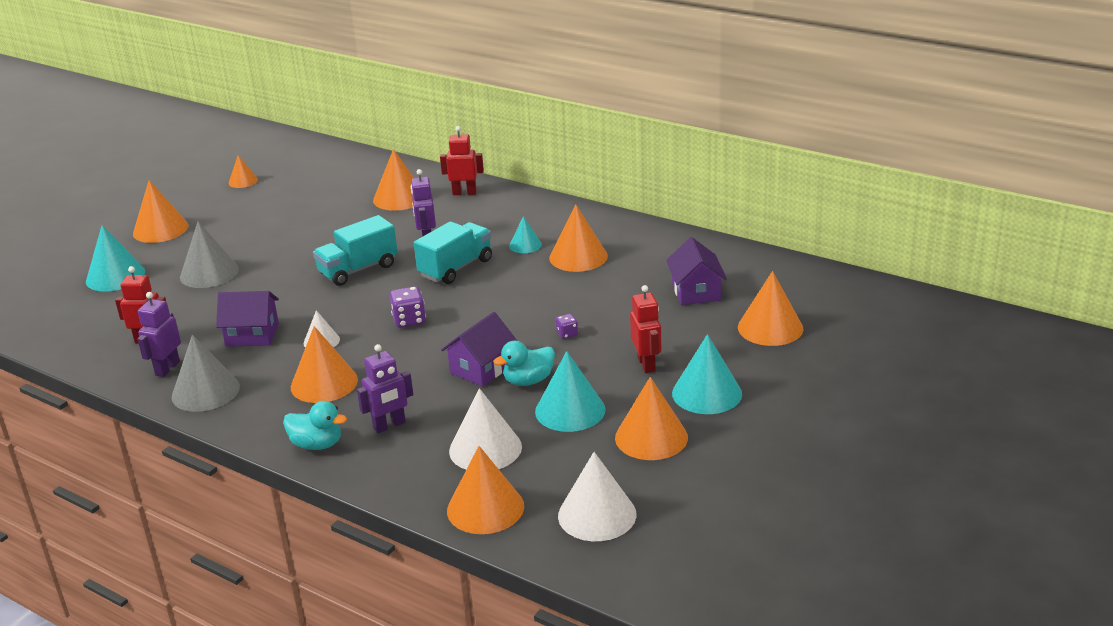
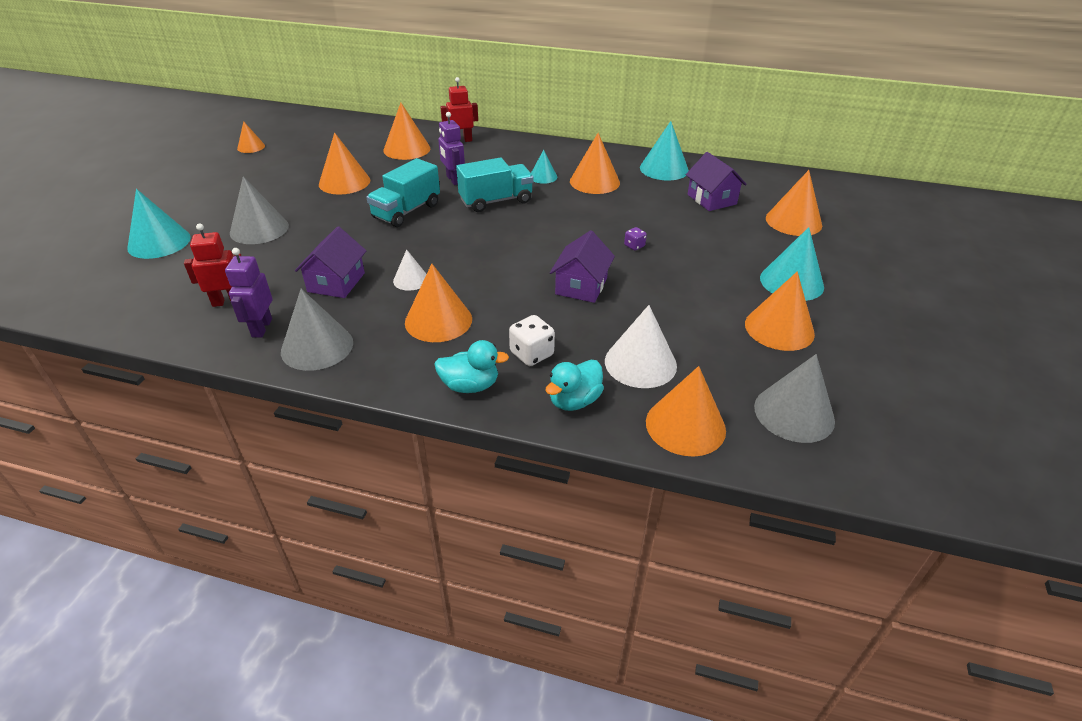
camera: 20 degrees left, 10 degrees up
(160, 229) = (188, 194): orange cone -> orange cone (344, 182)
(252, 335) = (336, 282): purple house -> purple house turned 60 degrees counterclockwise
(389, 426) = (531, 354): purple robot -> white dice
(409, 320) = (484, 251): purple dice -> none
(456, 268) = (496, 201): turquoise truck -> turquoise truck turned 45 degrees clockwise
(528, 381) = (632, 292): turquoise duck -> turquoise duck (574, 401)
(570, 410) = (689, 314): turquoise cone -> turquoise cone (664, 169)
(597, 515) = (794, 413): white cone -> grey cone
(646, 364) = (722, 263): red robot -> none

